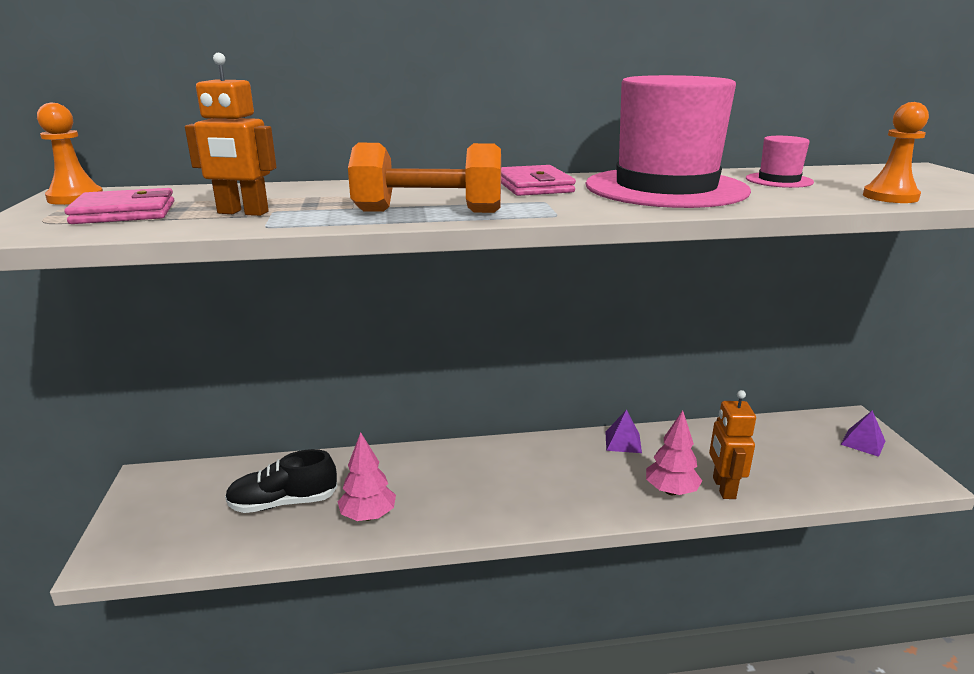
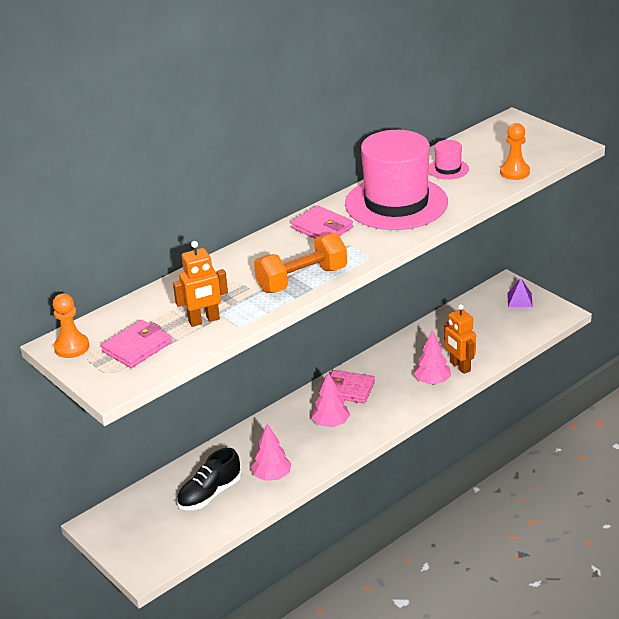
camera: 30 degrees left, 10 degrees up
(498, 486) = (331, 424): none -> pink tree
(556, 457) = (348, 389): none -> pink wallet
(623, 442) = (380, 360): purple pyramid -> none

